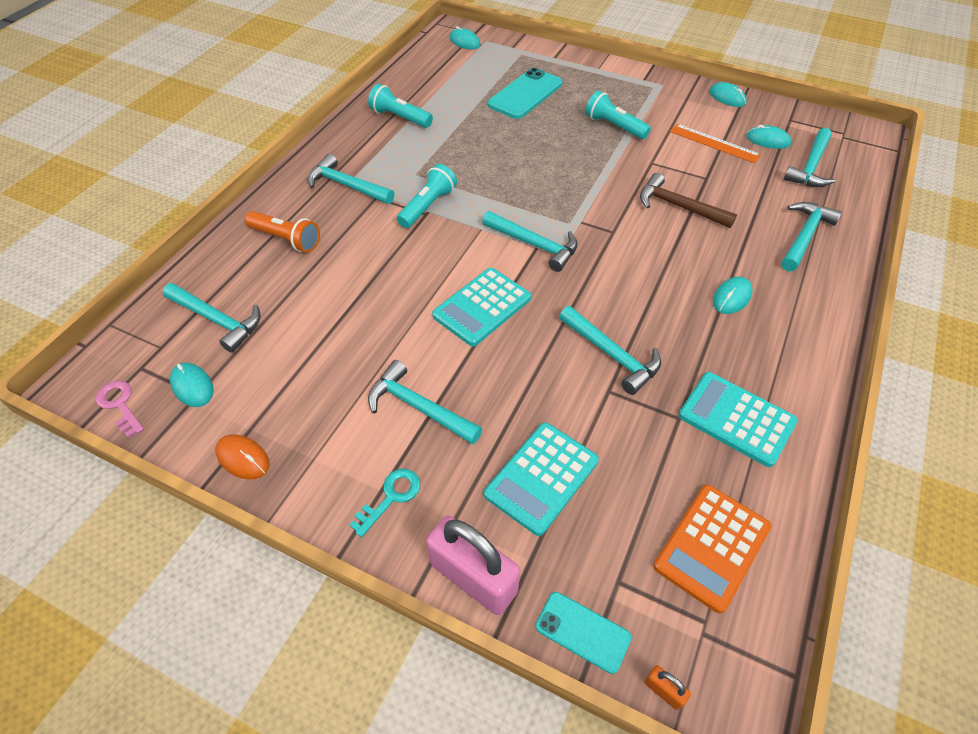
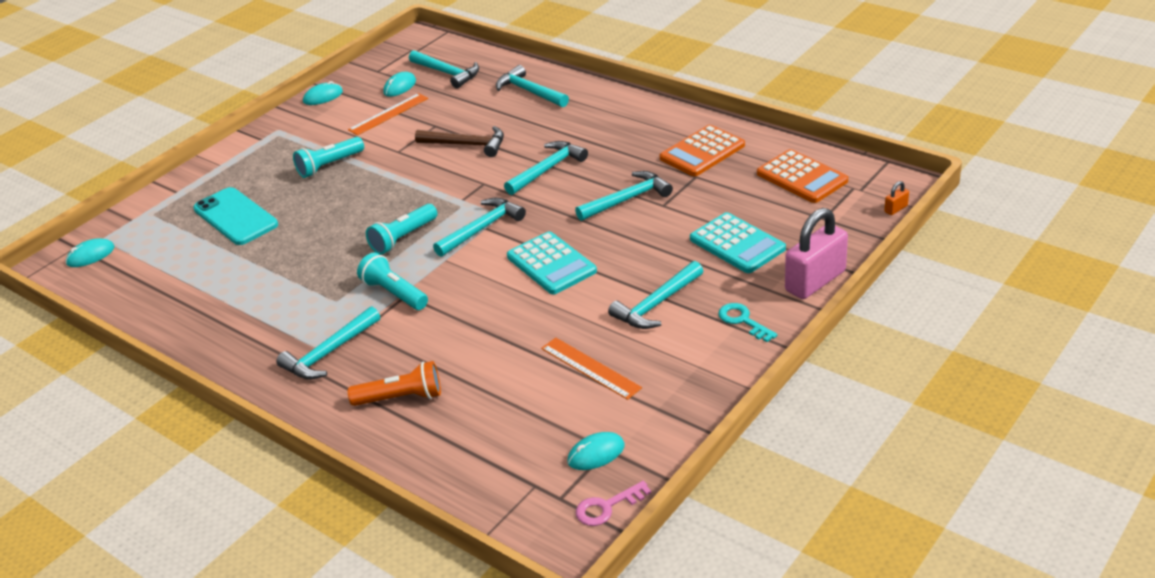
camera: 75 degrees left, 15 degrees down
(217, 320) = (509, 443): turquoise hammer -> turquoise hammer (547, 169)
(243, 458) = (689, 410): orange mouse -> none
(287, 239) = (401, 397): orange flashlight -> orange flashlight turned 45 degrees clockwise
(316, 364) = (590, 368): none -> orange ruler
(400, 117) = (221, 311): turquoise flashlight -> turquoise flashlight (403, 238)
(583, 631) = (857, 236): turquoise phone -> none
(679, 206) = (466, 145): brown hammer -> brown hammer turned 120 degrees counterclockwise
(732, 297) = (584, 135): turquoise mouse -> none
(736, 419) = (702, 152): turquoise calculator -> orange calculator

